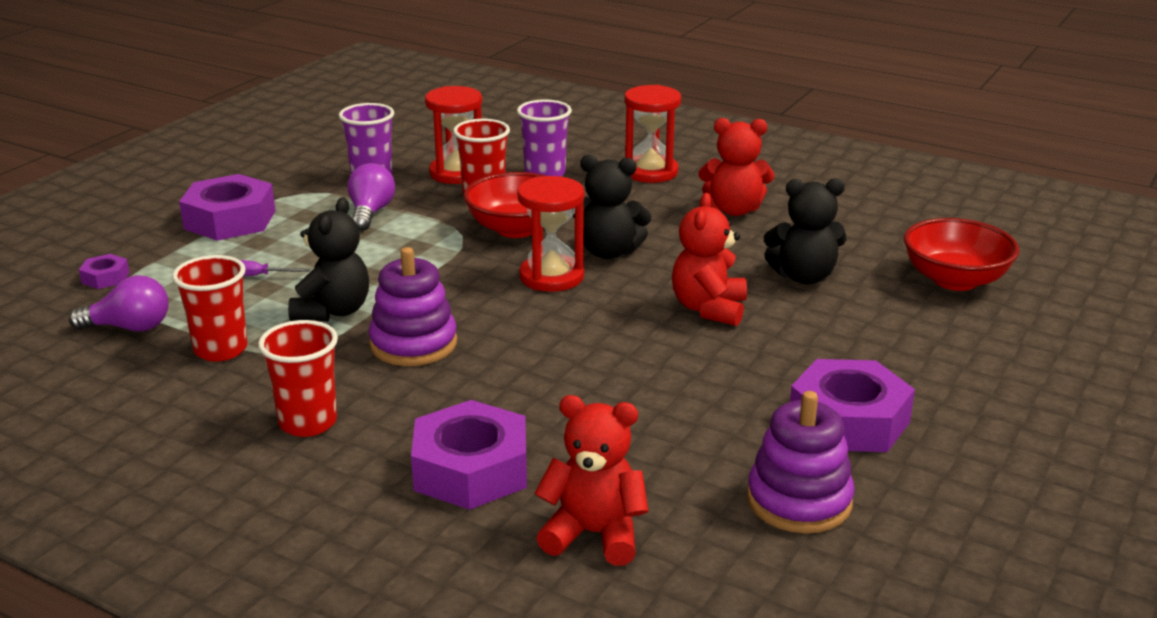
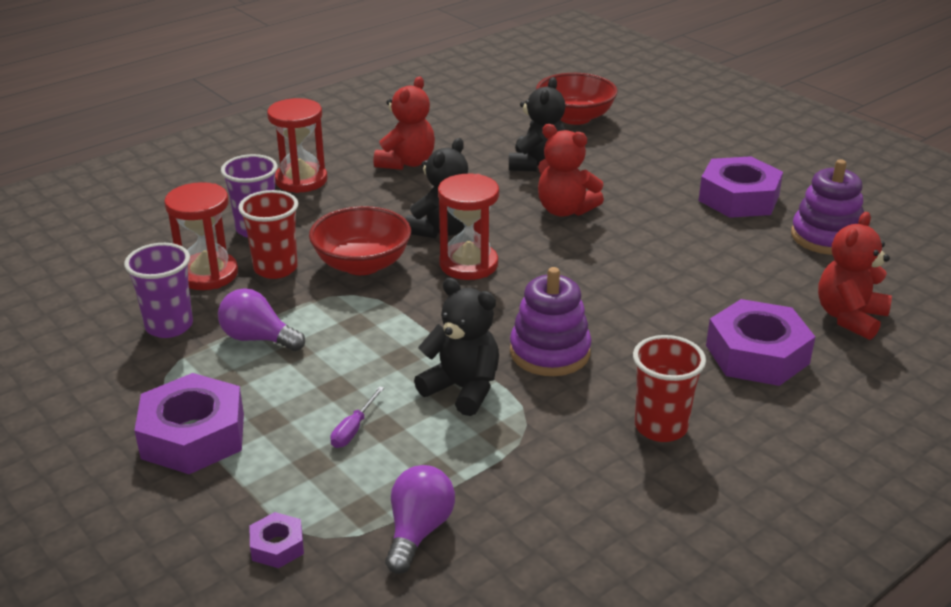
camera: 70 degrees left, 5 degrees up
(221, 349) = (502, 468): red cup -> none

